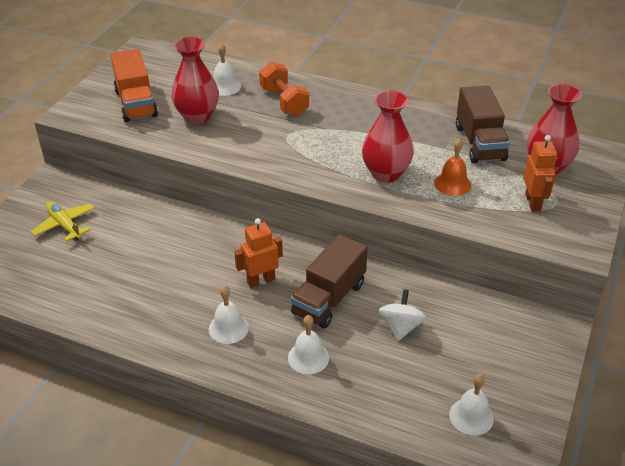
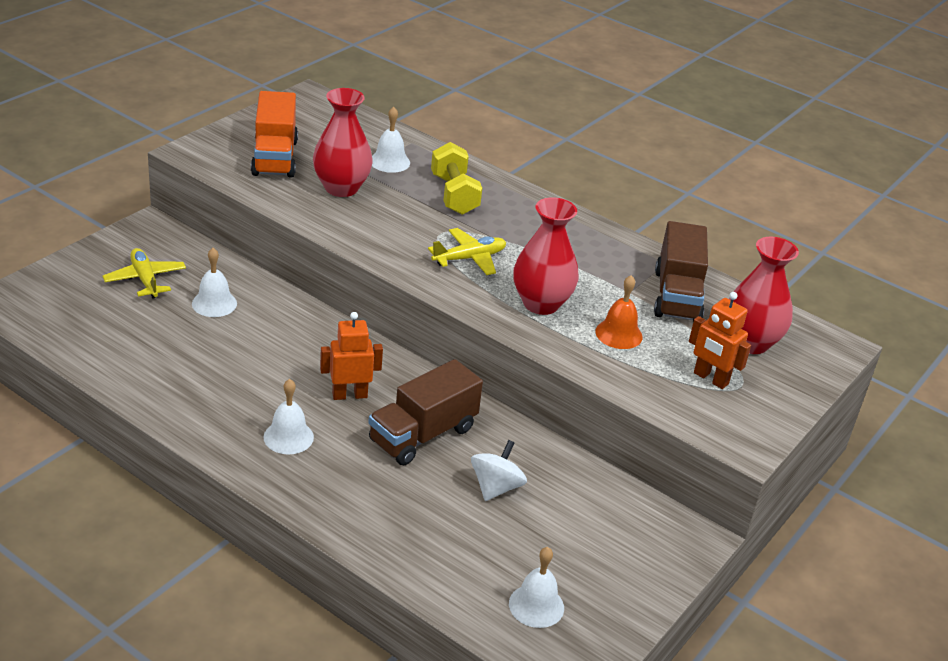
camera: 10 degrees right, 5 degrees down
(284, 102) = (454, 195): orange dumbbell -> yellow dumbbell
(308, 357) = (369, 492): white bell -> white bell (214, 303)
(317, 150) = (469, 258): none -> yellow plane
(533, 202) = (710, 379): orange robot -> orange robot turned 120 degrees clockwise

